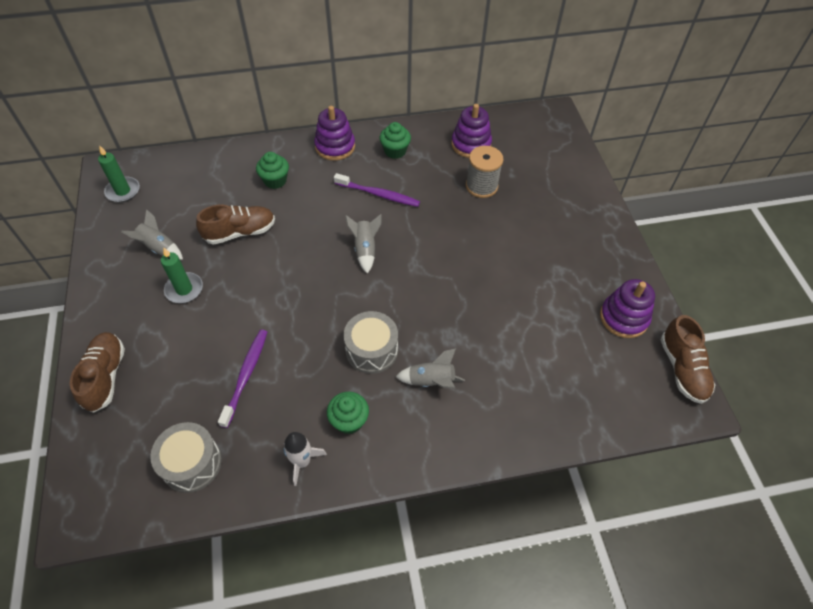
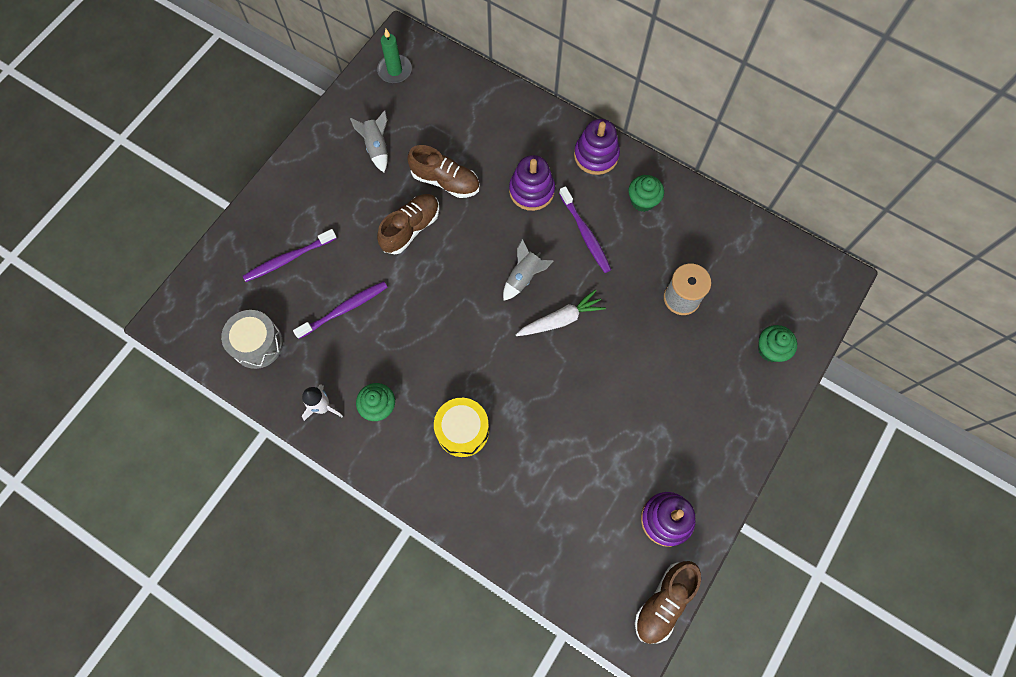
camera: 45 degrees right, 15 degrees up
(105, 376) = (258, 229): brown shoe -> brown shoe (411, 228)
(156, 378) = (288, 259): none -> purple toothbrush
(184, 289) = (364, 200): green candle -> none
(275, 181) = (515, 152): green cupcake -> green cupcake (770, 349)
(371, 350) = (445, 367): grey drum -> none
(420, 255) = (561, 319): none -> white carrot
(431, 381) = (462, 430): grey rocket -> yellow drum
(471, 144) = (718, 248): purple stacking toy -> purple stacking toy (531, 190)

